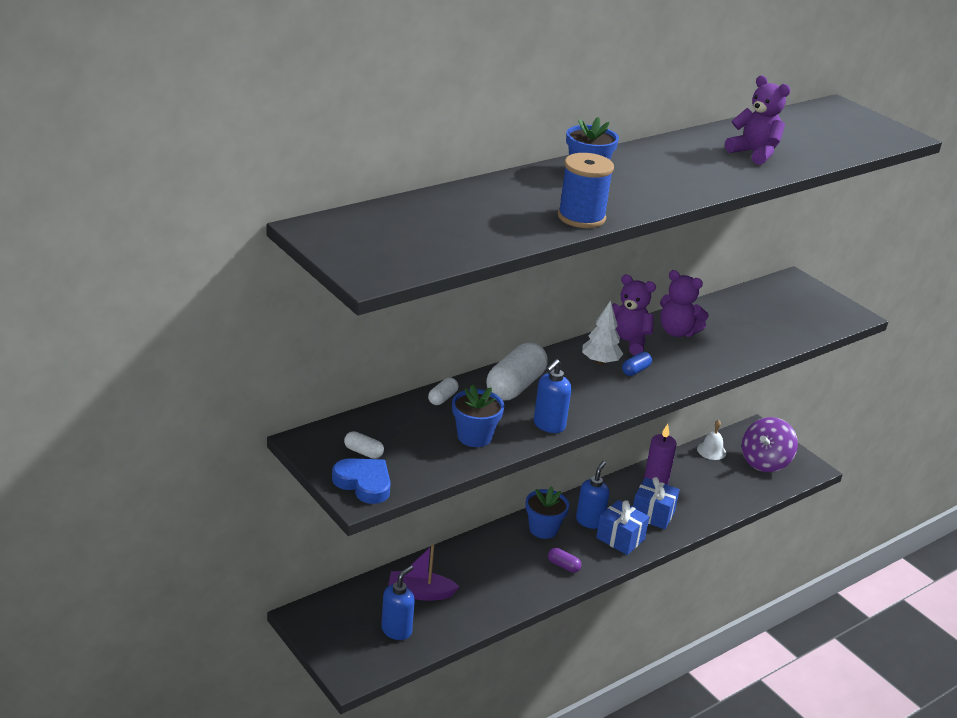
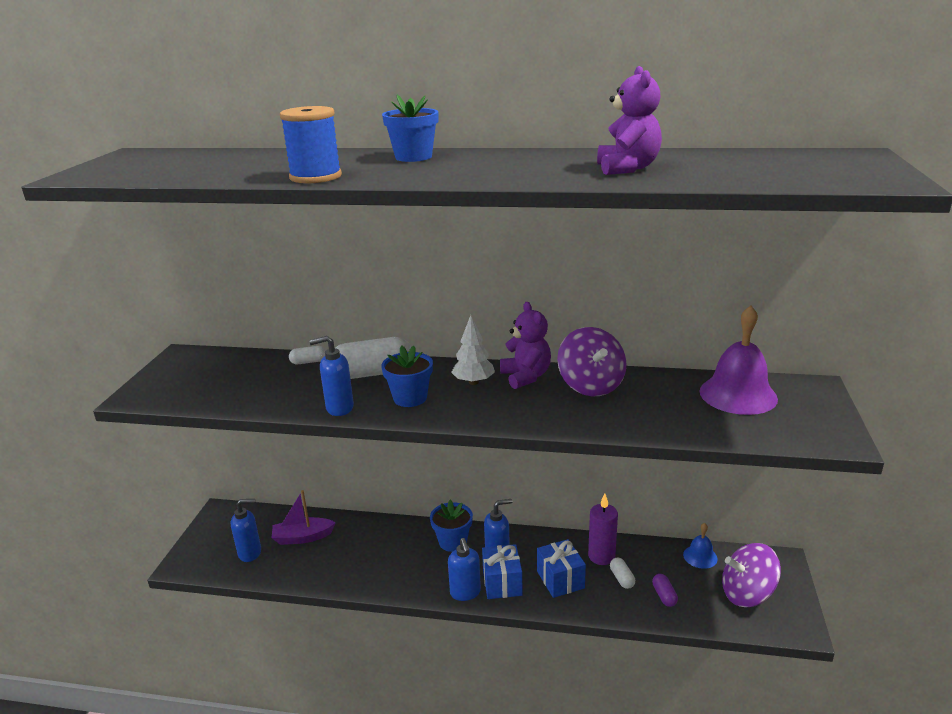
camera: 50 degrees right, 5 degrees down
(363, 452) = (194, 373): white capsule -> white capsule (622, 578)
(364, 483) = (153, 390): blue heart -> none
(420, 593) = (302, 537): purple boat -> purple boat turned 60 degrees counterclockwise
(474, 437) = (275, 393): blue flower pot -> blue flower pot (410, 398)
(563, 566) = (425, 577): purple capsule -> purple capsule (664, 596)
(607, 560) = (465, 593): none -> blue soap dispenser
(635, 370) = (491, 399): blue capsule -> none
(677, 332) = (590, 385): purple teddy bear -> purple spinning top
(711, 450) = (700, 556): white bell -> blue bell
(766, 303) = (738, 394): none -> purple bell

